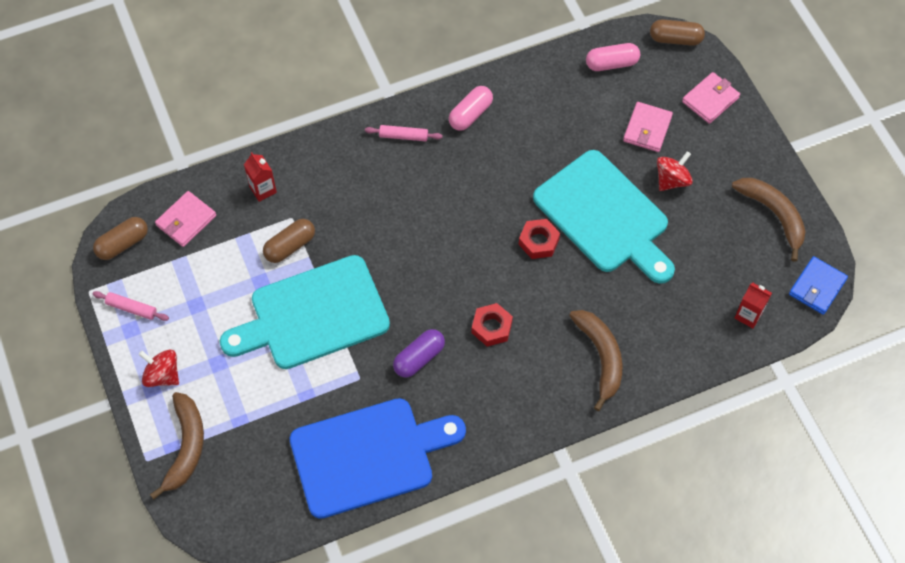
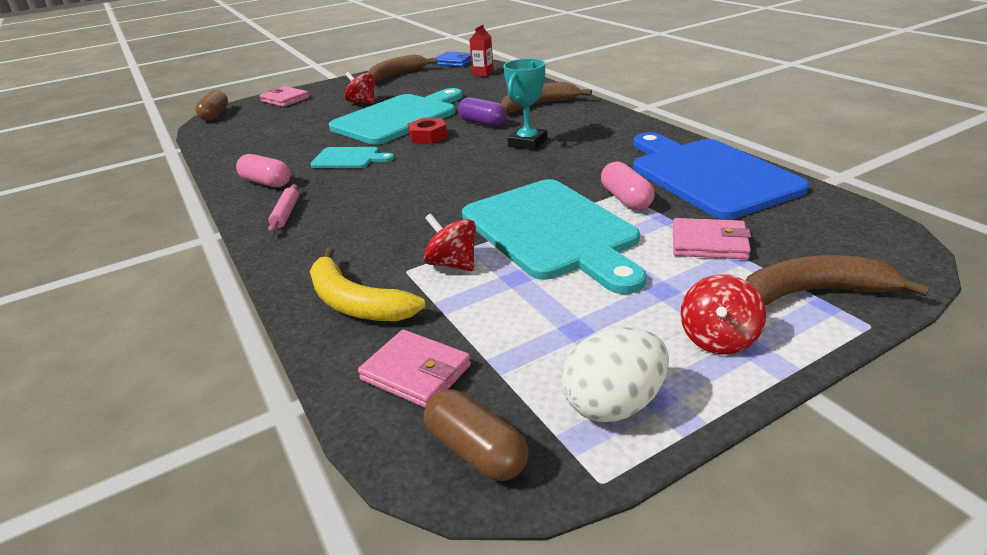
camera: 95 degrees left, 30 degrees down
(132, 308) = (614, 404): pink rolling pin -> white egg
(263, 189) = (356, 302): red carton -> yellow banana
(290, 246) = (453, 264): brown capsule -> red spinning top
(419, 358) = (578, 168): purple capsule -> purple capsule (483, 123)
(491, 327) = (527, 143): red nut -> turquoise trophy
(504, 174) = (349, 158): none -> turquoise cutting board
(611, 63) = (230, 132): pink capsule -> pink capsule (625, 199)
(647, 129) = (308, 114): pink wallet -> pink wallet (709, 243)

